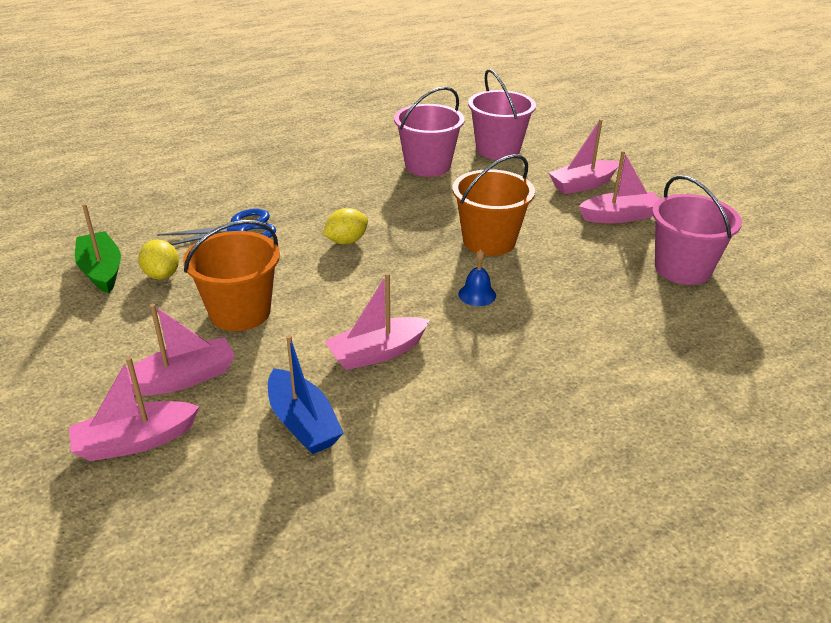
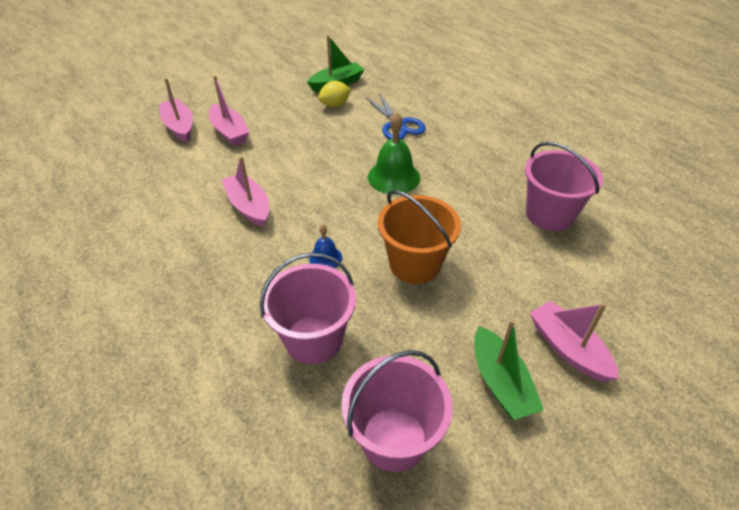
camera: 85 degrees right, 10 degrees up
(240, 312) = (295, 141): orange bucket -> none
(303, 423) = (182, 182): blue boat -> none
(346, 241) = (394, 177): yellow lemon -> green bell
(498, 150) = (618, 268): pink bucket -> pink bucket (314, 339)
(620, 216) = (500, 382): pink boat -> green boat

